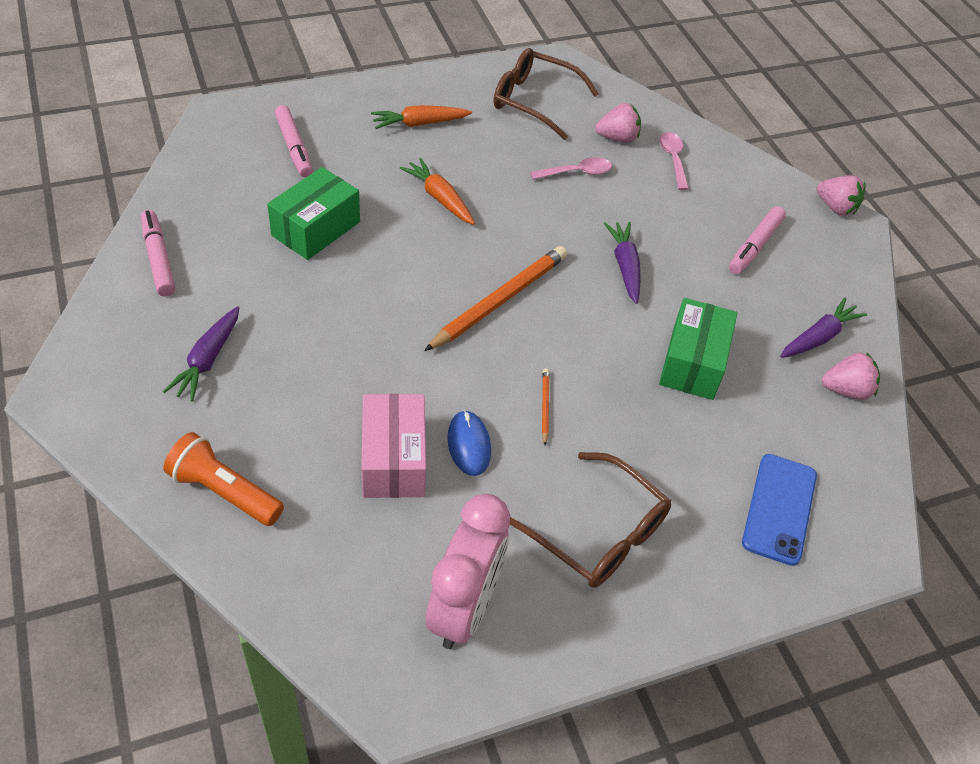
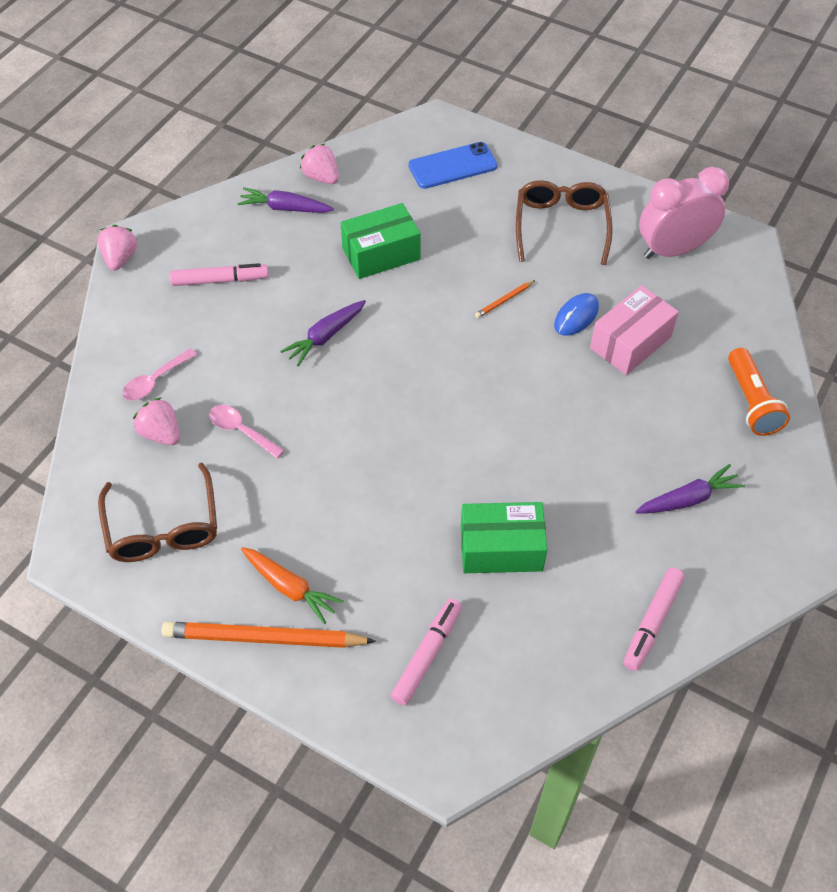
camera: 125 degrees left, 5 degrees up
(439, 198) = (374, 497): orange carrot -> none
(499, 301) = (442, 382): orange pencil -> orange pencil (264, 638)

